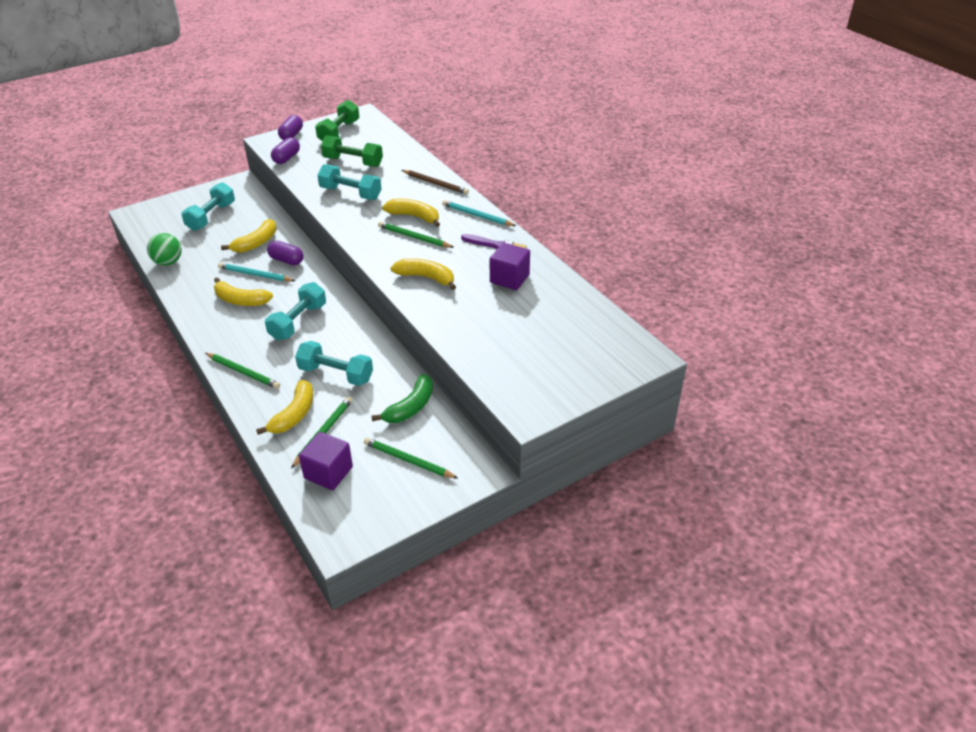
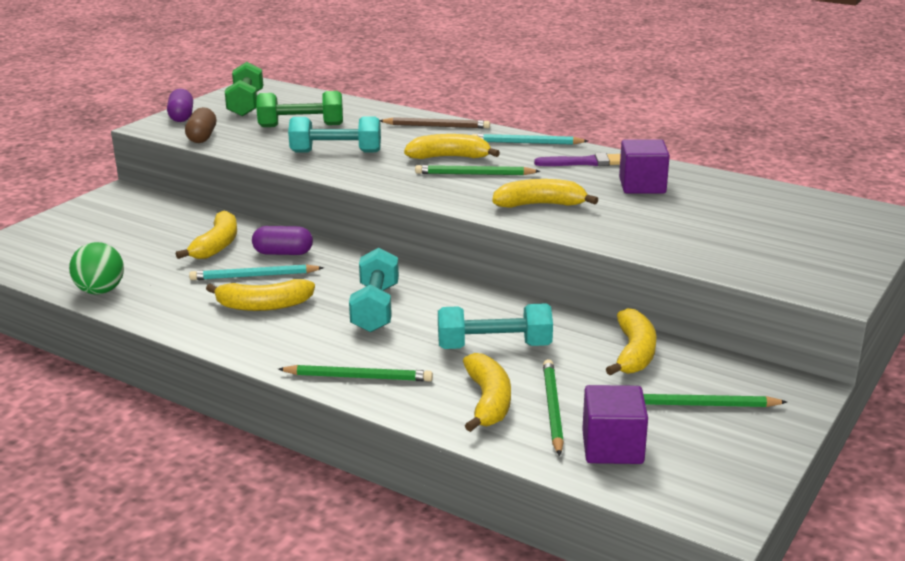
camera: 25 degrees left, 15 degrees down
(211, 217) = (115, 233): turquoise dumbbell -> none
(286, 158) = (202, 137): purple capsule -> brown capsule
(411, 407) = (634, 353): green banana -> yellow banana

